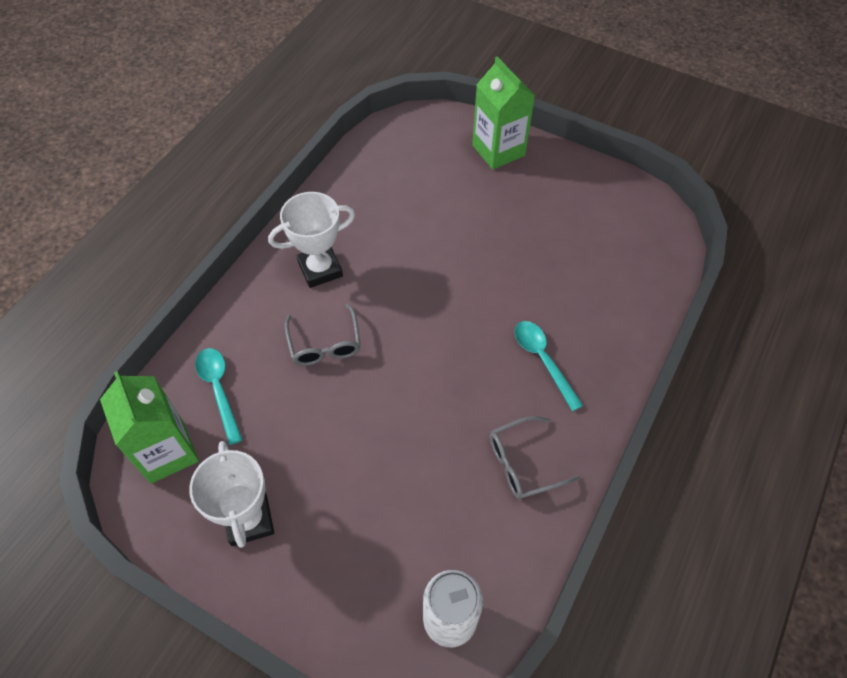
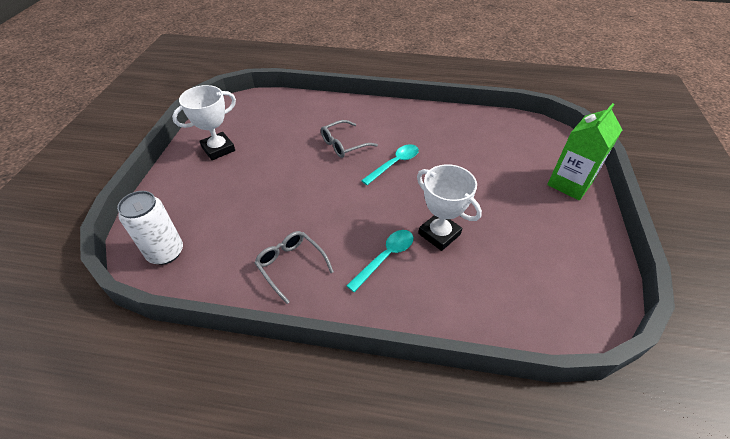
camera: 70 degrees right, 10 degrees down
(167, 452) = (251, 110): green carton -> none
(219, 390) = (294, 115): turquoise spoon -> turquoise spoon (394, 164)
(320, 269) = (397, 127): white trophy -> white trophy (439, 234)

